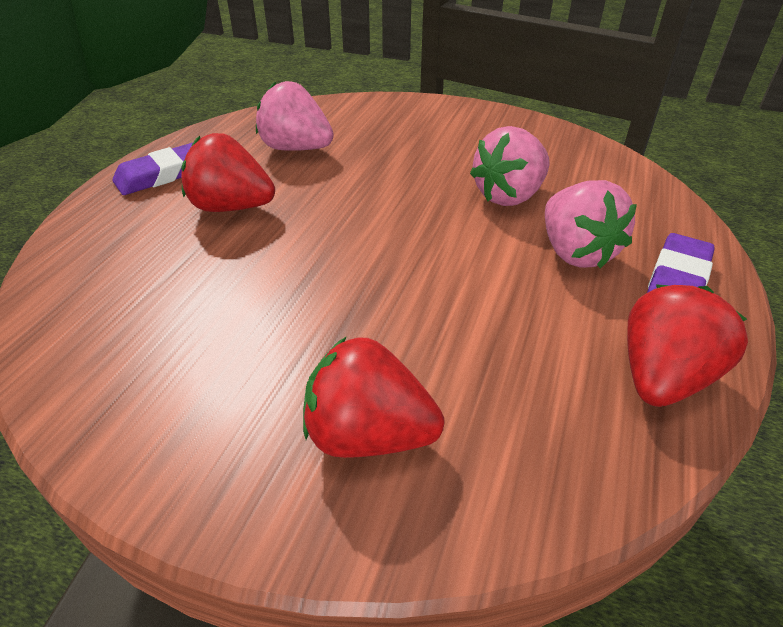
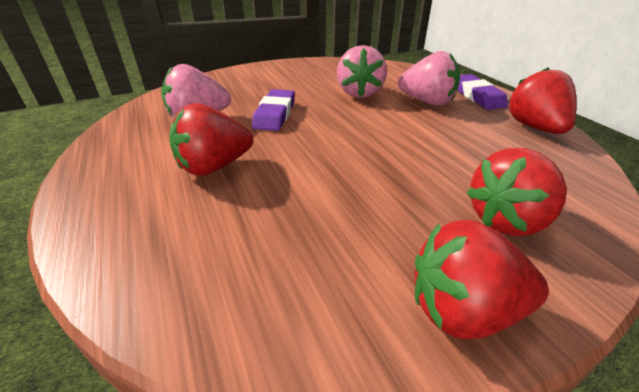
camera: 45 degrees left, 5 degrees down
(163, 174) = (114, 174): purple eraser -> purple eraser (275, 114)
(181, 457) = (463, 310): none -> red strawberry

